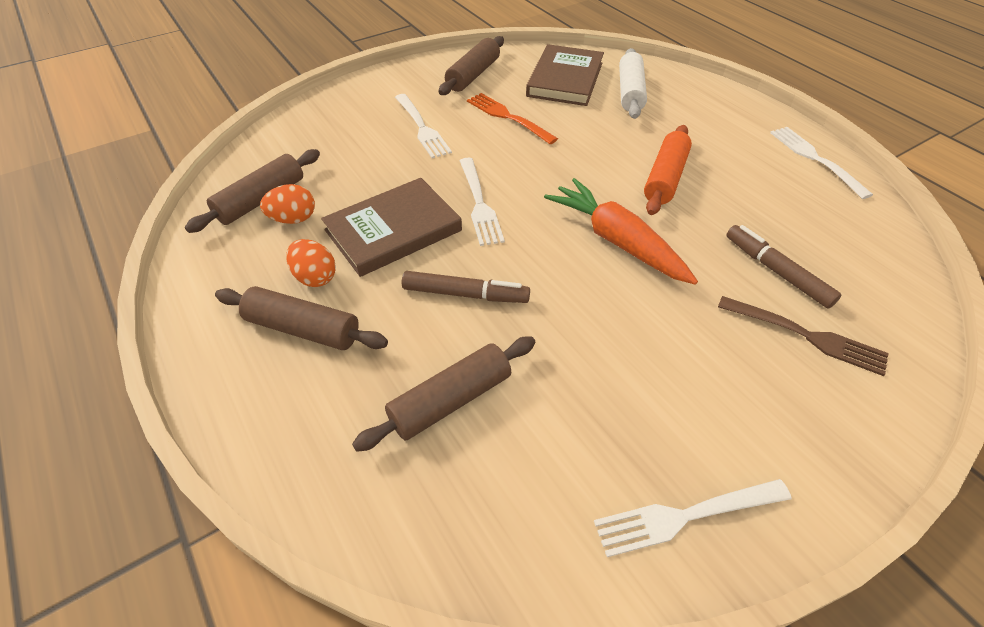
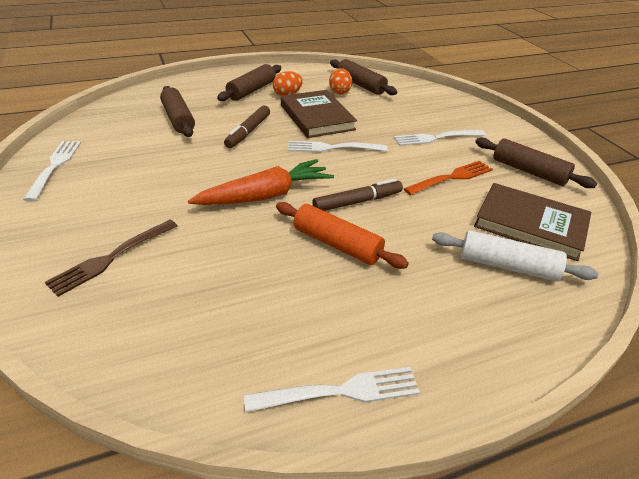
camera: 100 degrees right, 10 degrees down
(776, 271) = (183, 270): brown marker -> brown marker (357, 202)

